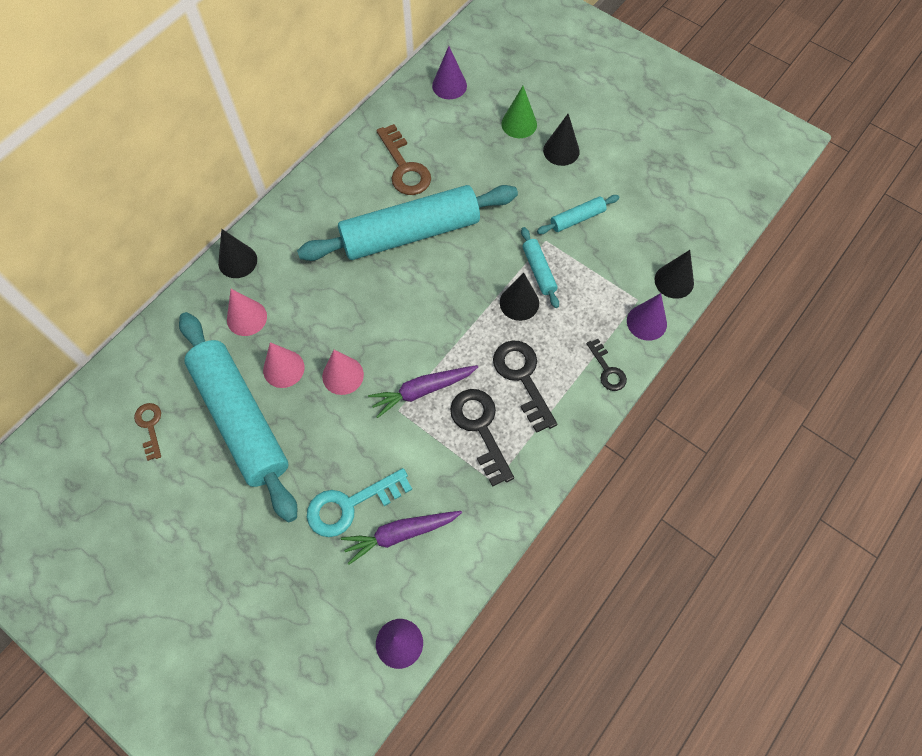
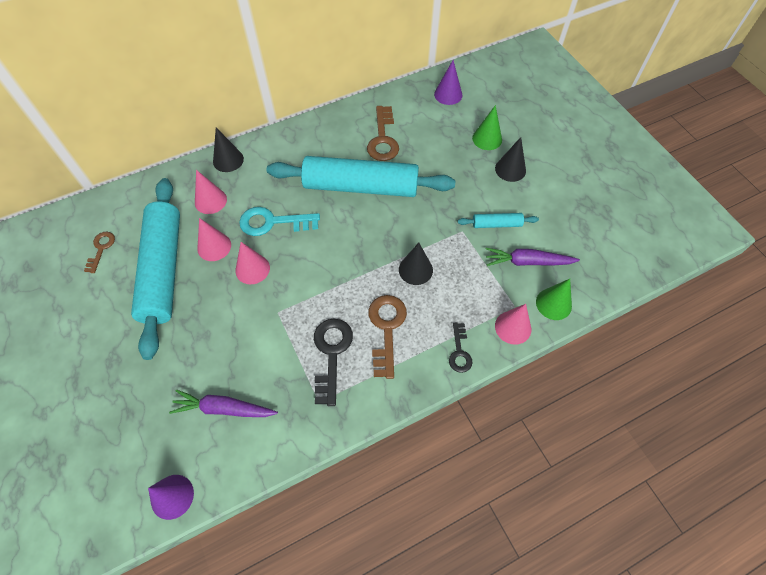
camera: 25 degrees right, 5 degrees down
(350, 505) = (201, 368): turquoise key -> turquoise key (272, 222)
(422, 390) = (304, 305): purple carrot -> purple carrot (527, 262)
(522, 378) = (386, 329): black key -> brown key
(538, 271) = (444, 251): turquoise rolling pin -> none
(646, 322) = (513, 327): purple cone -> pink cone
(674, 281) = (553, 304): black cone -> green cone

